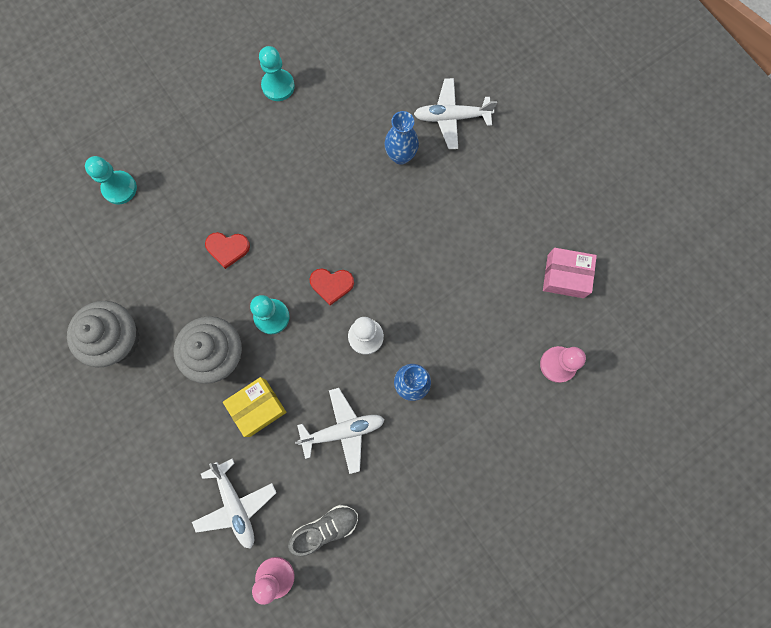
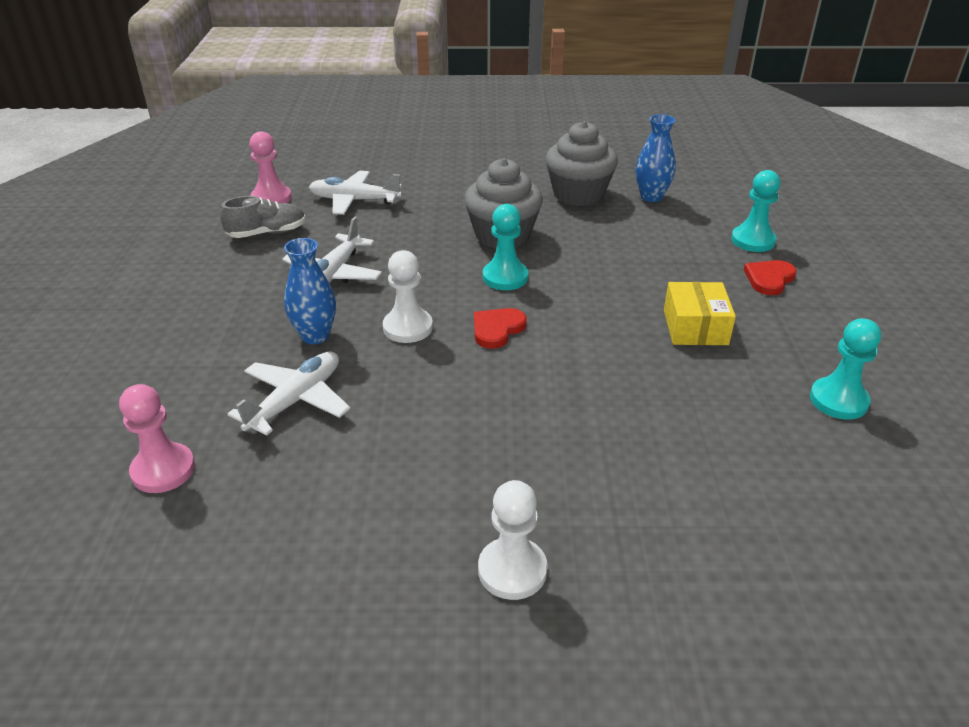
camera: 125 degrees right, 40 degrees down
(227, 248) = (616, 278): red heart -> red heart (769, 279)
(257, 407) = (422, 238): yellow box -> yellow box (695, 327)
(325, 528) = (267, 233): grey shoe -> grey shoe turned 120 degrees counterclockwise
(400, 156) = (628, 471): blue vase -> blue vase (651, 197)
(451, 117) = (657, 571): white plane -> white plane (296, 400)
(493, 170) = (512, 570): none -> white pawn
(565, 276) = (254, 557): pink box -> none

